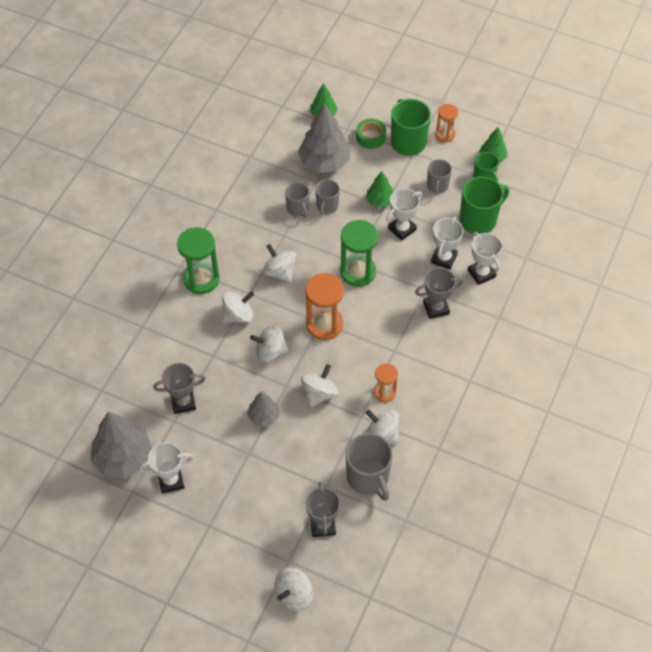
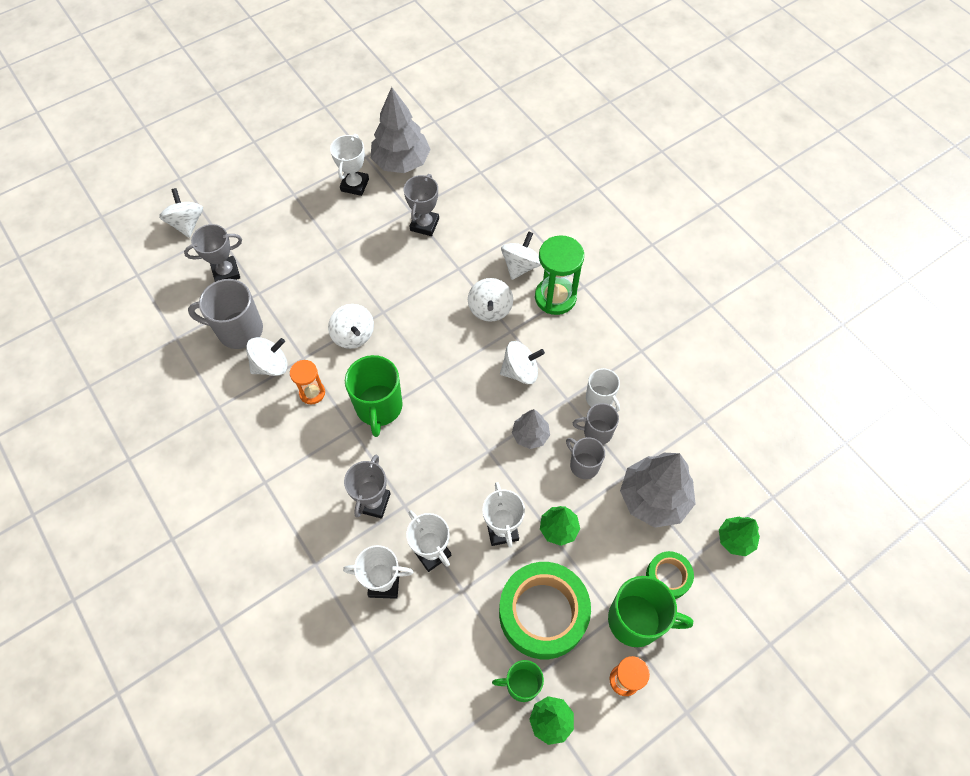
camera: 120 degrees right, 5 degrees up
(264, 416) = (364, 278): grey tree -> grey tree (530, 435)
(270, 351) = (429, 317): white spinning top -> white spinning top (520, 266)
(271, 217) = (600, 399): none -> white mug
(322, 525) = (226, 272): grey trophy -> grey trophy turned 45 degrees counterclockwise
(324, 324) = (427, 380): orange hourglass -> none
(358, 272) = (472, 448): green hourglass -> none
(437, 186) = (543, 613): grey mug -> green tape
(479, 220) = (461, 632): green mug -> green mug (379, 407)

